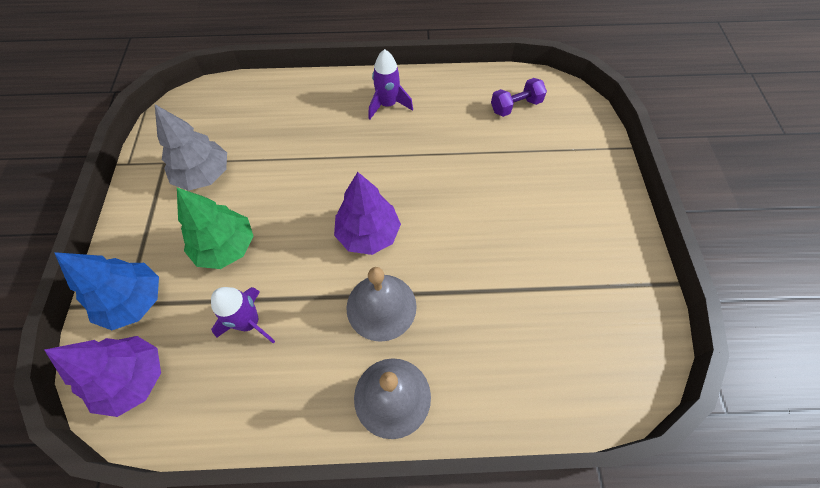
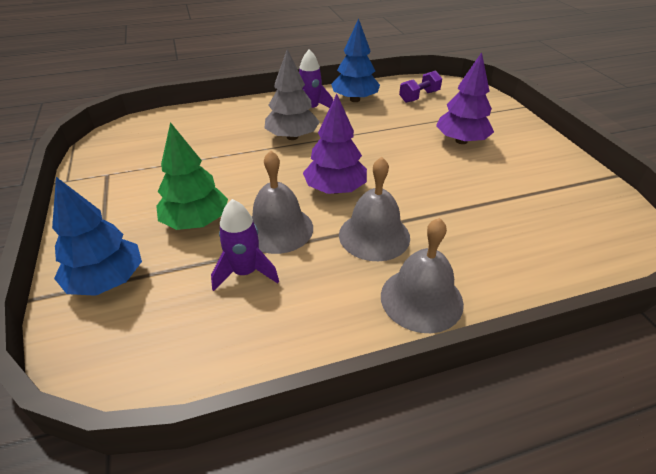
camera: 15 degrees left, 20 degrees down
(133, 379) = (127, 346): purple tree -> purple tree (461, 141)
(204, 175) = (152, 176): grey tree -> grey tree (292, 137)
(296, 275) = (278, 229): none -> grey bell
(441, 97) = (354, 100): none -> blue tree

